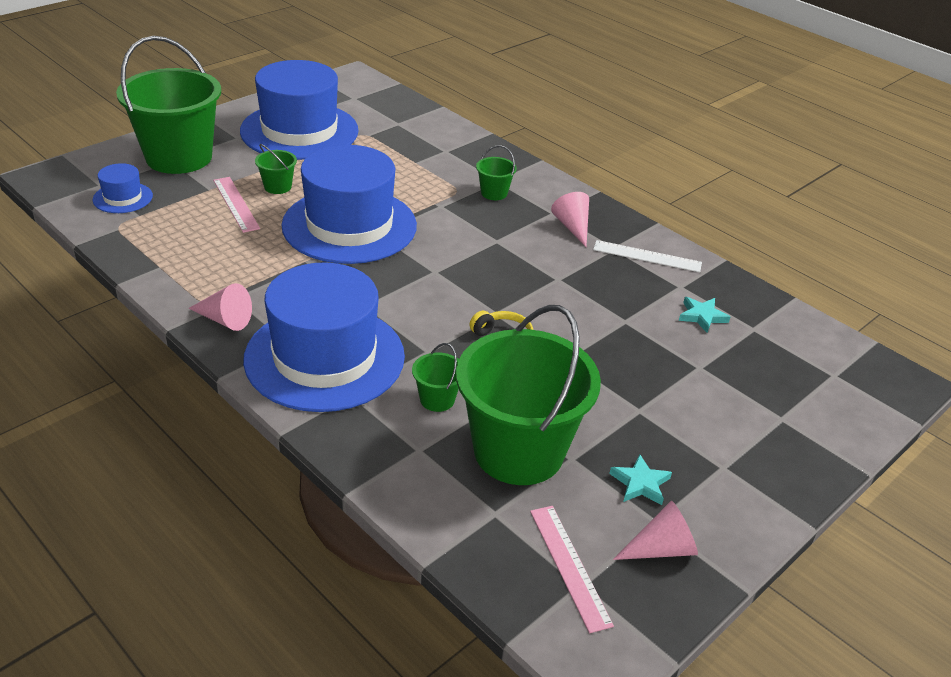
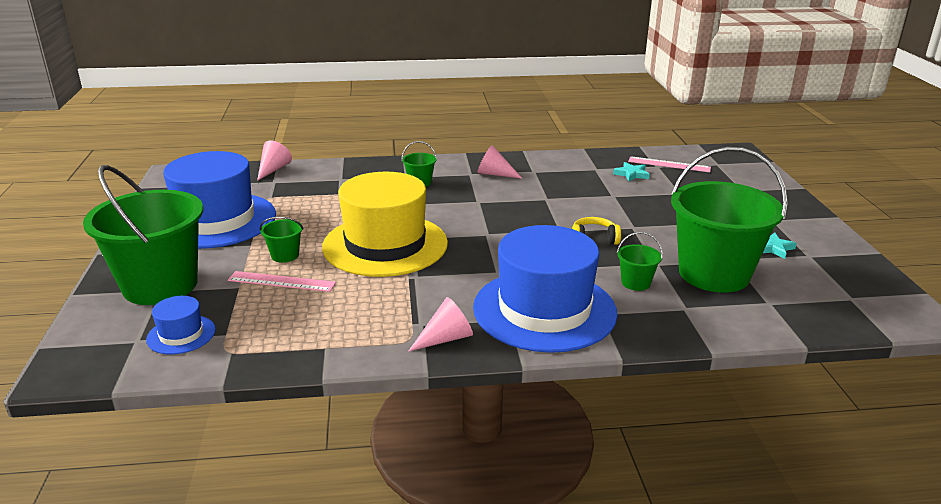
camera: 50 degrees left, 10 degrees down
(349, 225) = (385, 245): blue hat -> yellow hat
(569, 566) = (833, 296): pink ruler -> pink ruler (669, 164)
(647, 256) = (554, 166): white ruler -> none
(661, 549) = (833, 263): pink cone -> pink cone (273, 169)

